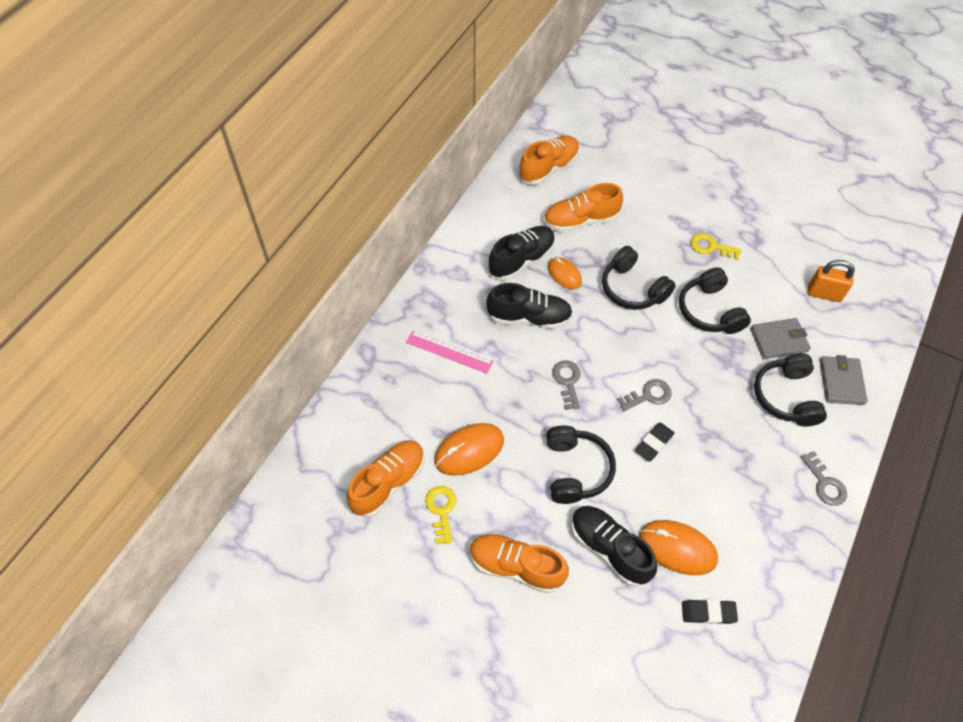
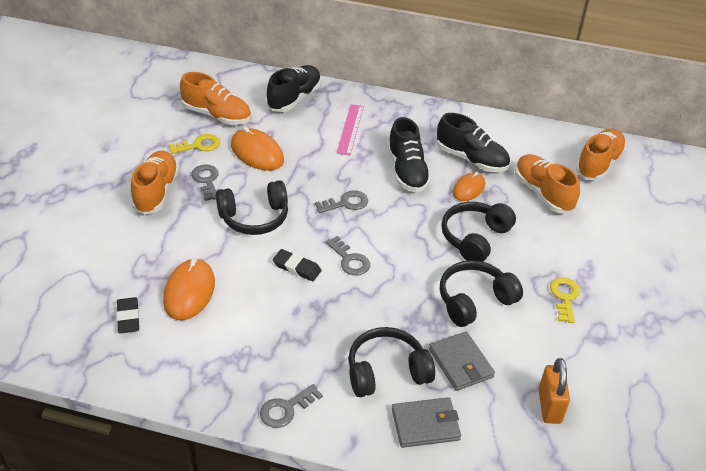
camera: 75 degrees right, 15 degrees down
(506, 510) = (206, 180): none -> grey key
(548, 168) = (598, 164): orange shoe -> orange shoe turned 90 degrees counterclockwise
(609, 549) = (181, 246): black shoe -> black shoe (294, 98)

